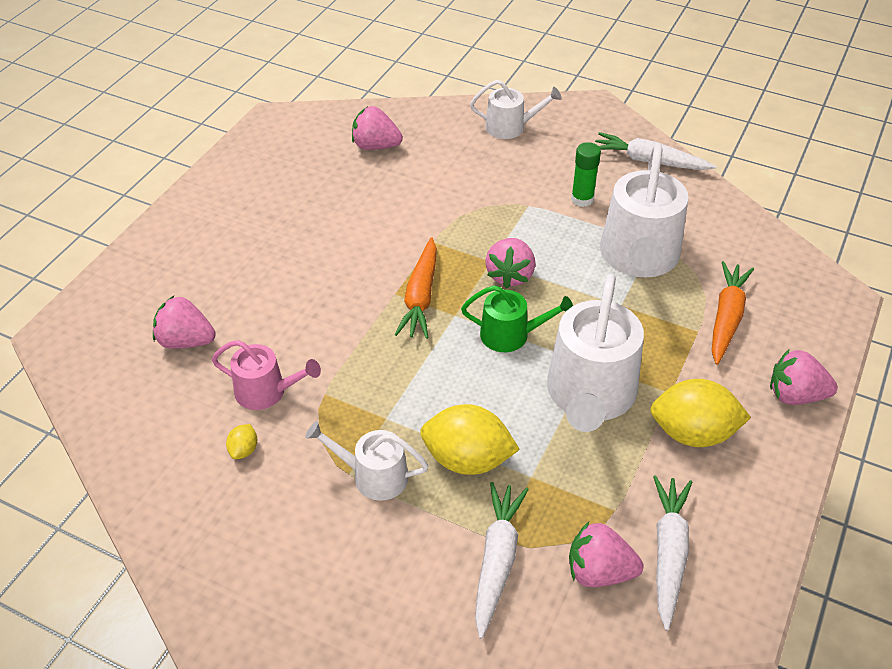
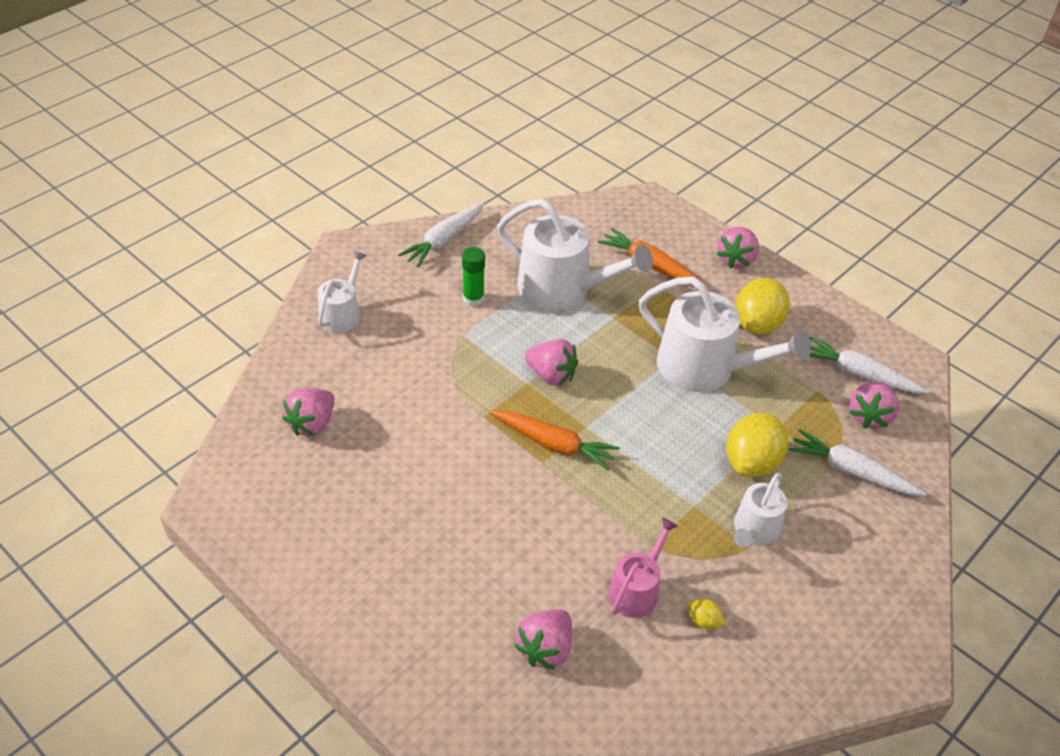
camera: 75 degrees left, 0 degrees up
(511, 335) = (623, 396): green watering can -> none

